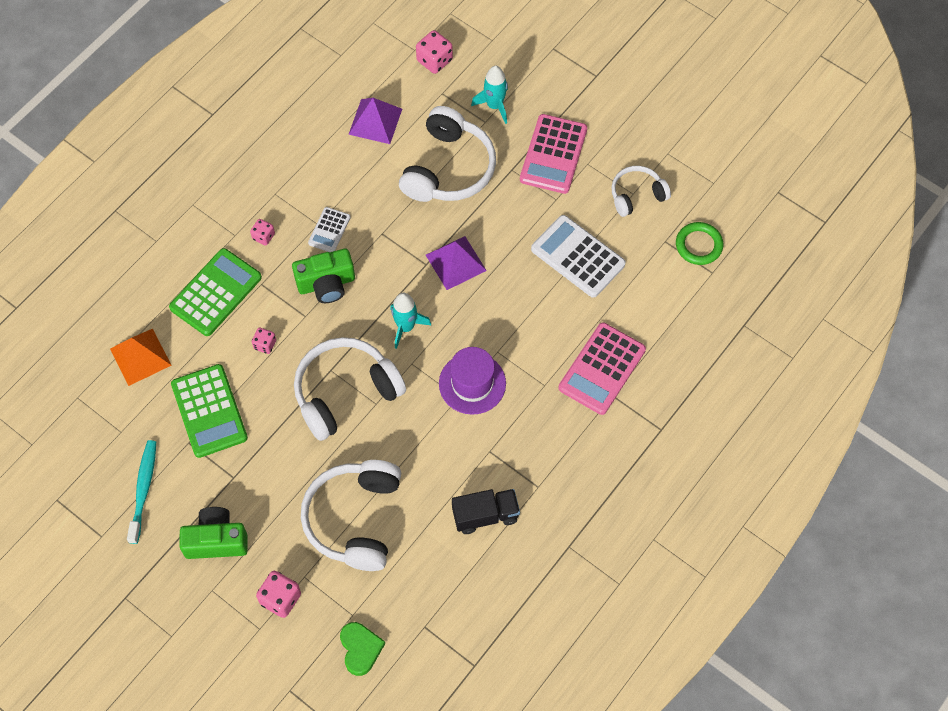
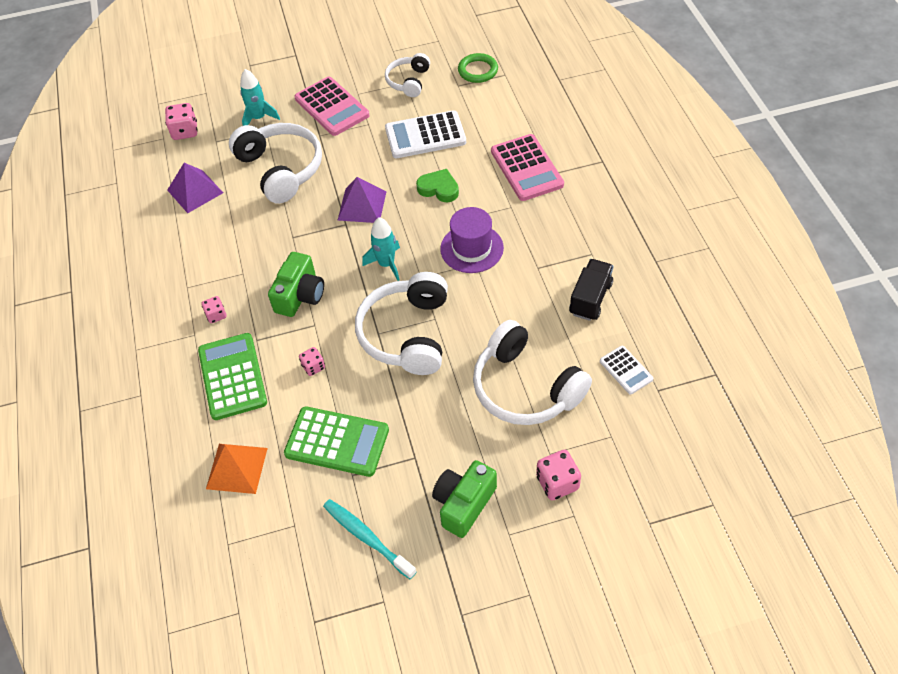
camera: 50 degrees left, 10 degrees down
(329, 230) = (256, 268): white calculator -> white calculator (626, 370)
(360, 649) = (647, 447): green heart -> green heart (439, 188)

